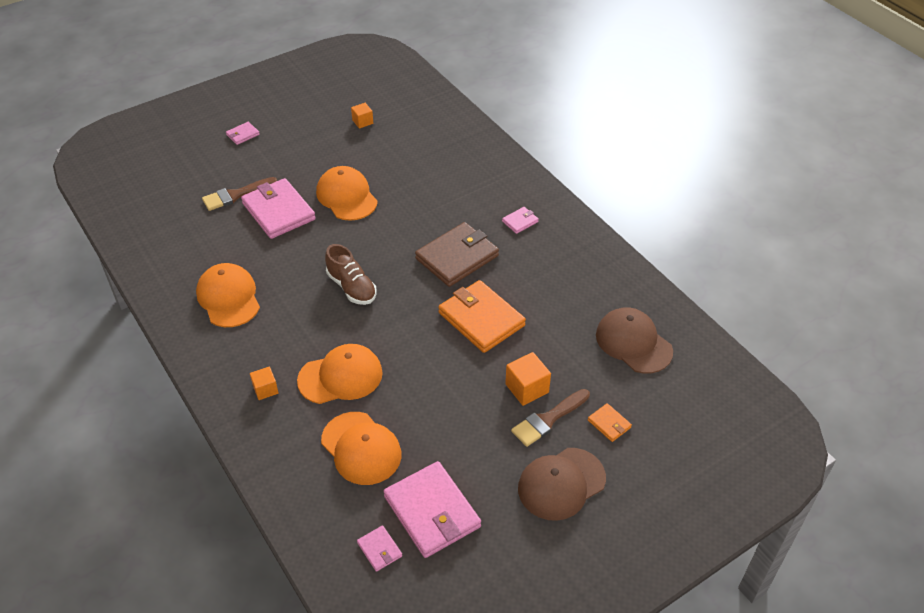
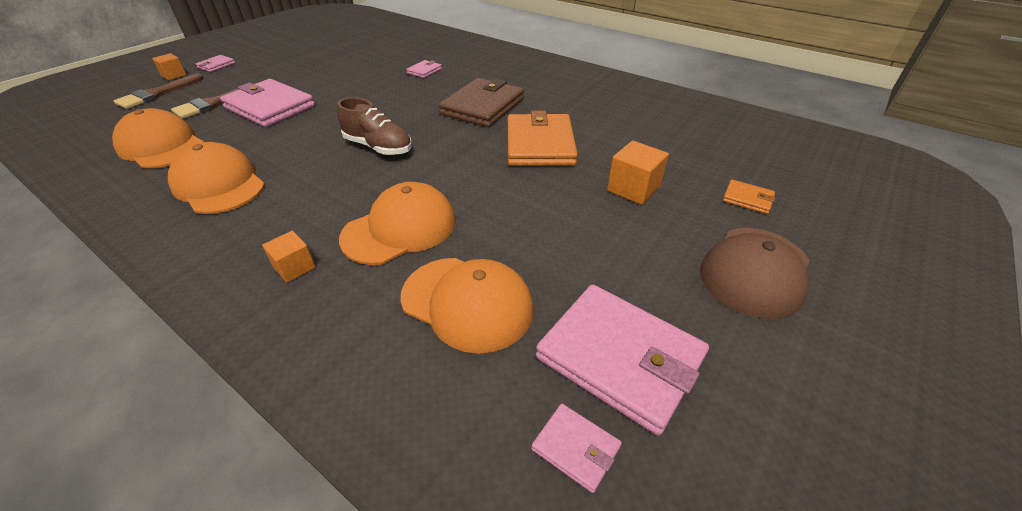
camera: 20 degrees left, 5 degrees down
(346, 196) = (344, 86): orange cap -> orange cap (161, 146)
(362, 122) = (341, 43): orange cube -> orange cube (174, 75)
(481, 319) = (539, 144): orange wallet -> orange wallet turned 60 degrees clockwise
(520, 221) = (527, 76): pink wallet -> pink wallet (424, 71)
(548, 419) = (680, 211): brown brush -> brown brush (157, 94)
(633, 343) = (704, 132): brown cap -> none

